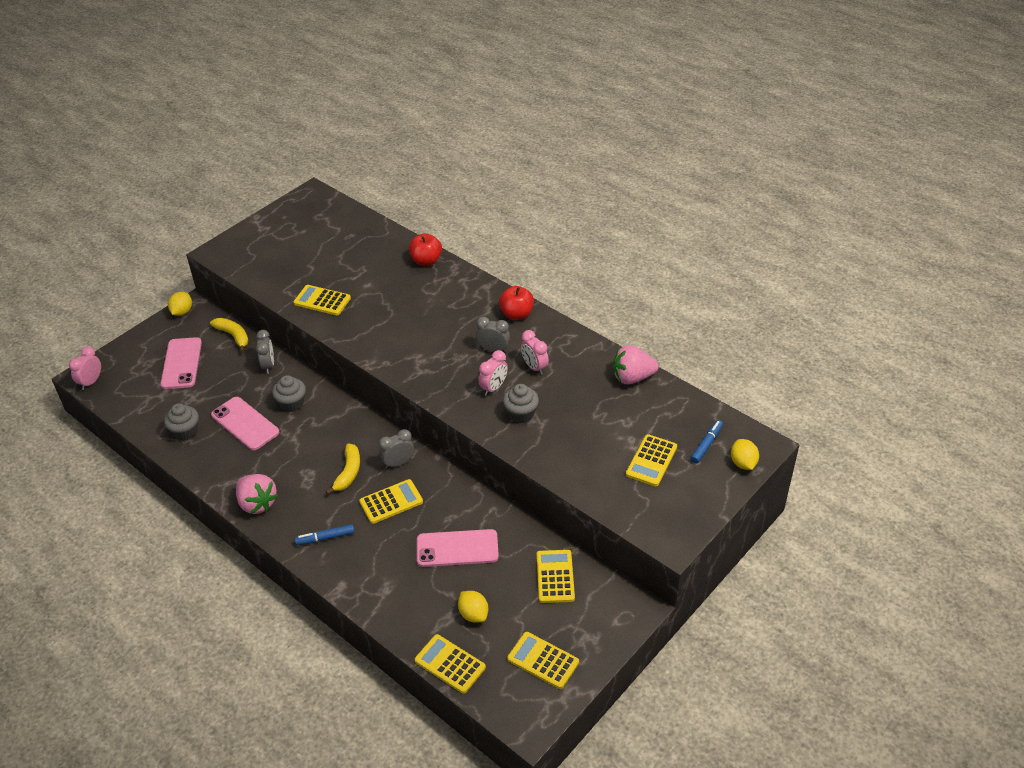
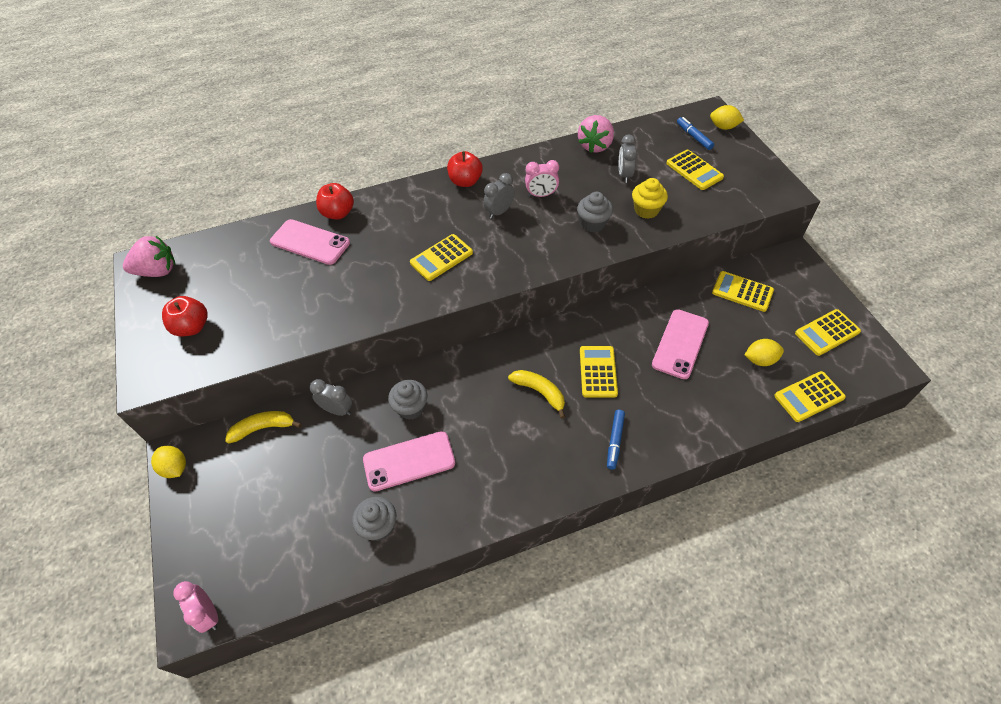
camera: 60 degrees left, 10 degrees up
(181, 363) = (263, 496): pink phone -> pink phone (310, 242)
(257, 503) = (533, 487): pink strawberry -> pink strawberry (157, 271)
(270, 248) = (192, 327): none -> red apple
(322, 301) = (322, 310): yellow calculator -> yellow calculator (441, 258)
(398, 463) = (552, 349): grey clock -> grey clock (624, 175)
(493, 388) = (548, 229): pink clock -> none
(565, 444) = (646, 210): none -> yellow cupcake

